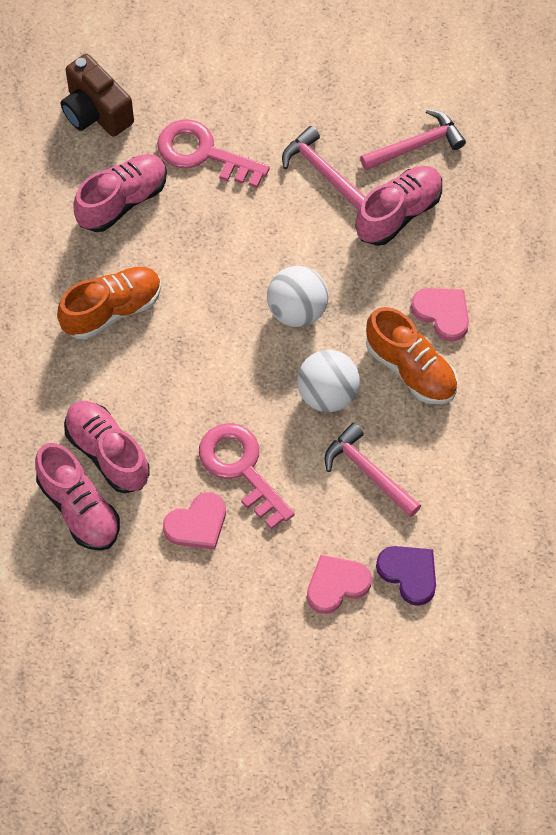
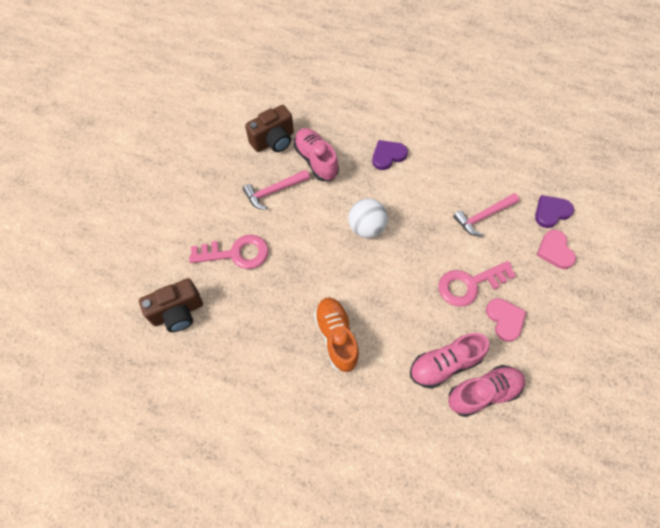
camera: 75 degrees left, 0 degrees up
(122, 201) = (254, 311): pink shoe -> none
(203, 153) = (236, 253): pink key -> pink key turned 135 degrees counterclockwise
(327, 394) = (427, 225): white ball -> none
(411, 369) = (420, 179): orange shoe -> none
(416, 145) = (273, 141): pink hammer -> brown camera
(442, 313) = (388, 155): pink heart -> purple heart

